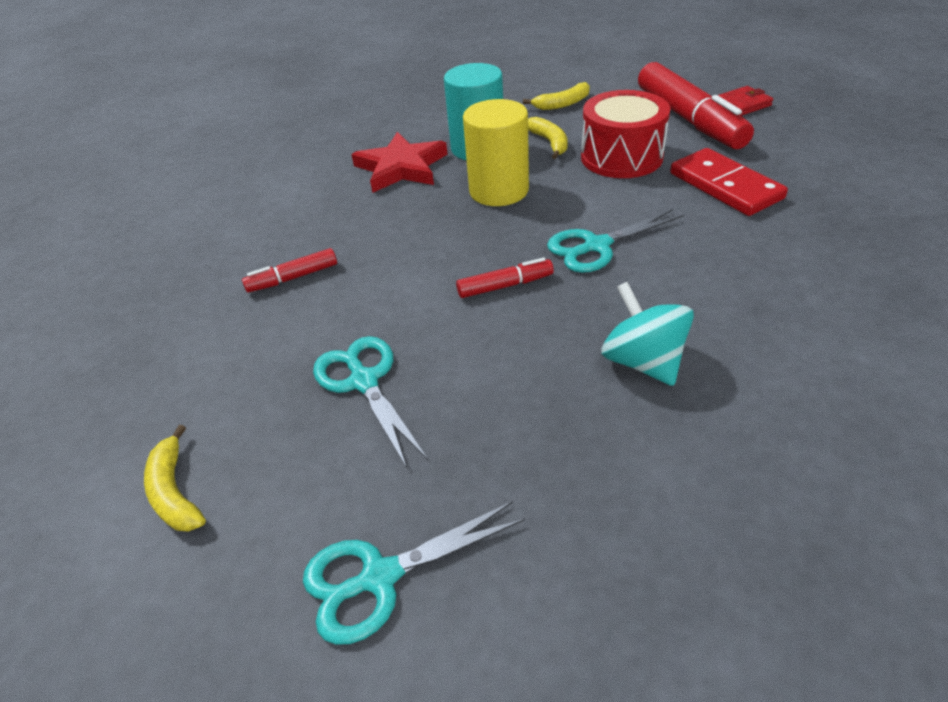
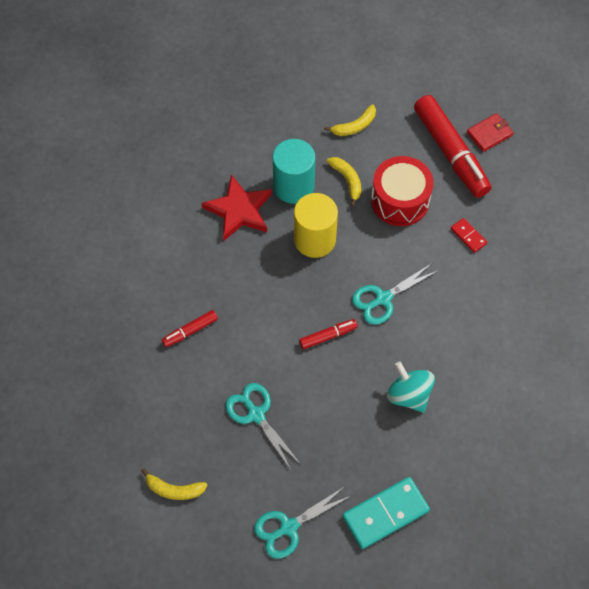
camera: 10 degrees left, 20 degrees up
(175, 491) = (174, 489): yellow banana -> yellow banana turned 45 degrees counterclockwise
(597, 562) = (385, 513): none -> turquoise domino
(725, 186) = (468, 236): red domino -> red domino, size x0.51

